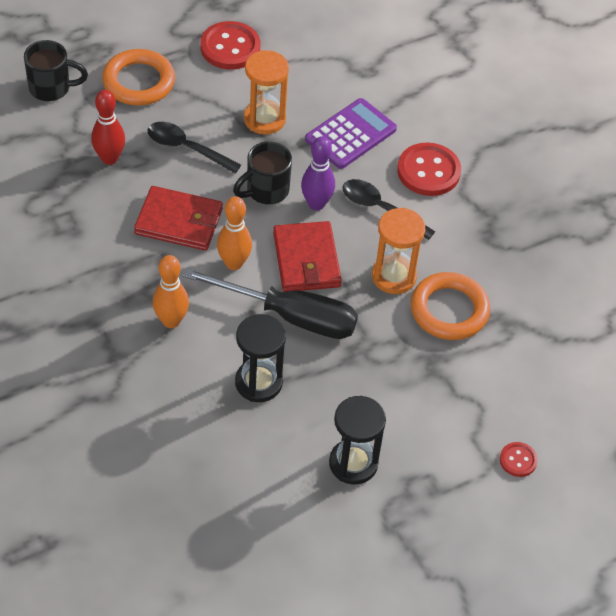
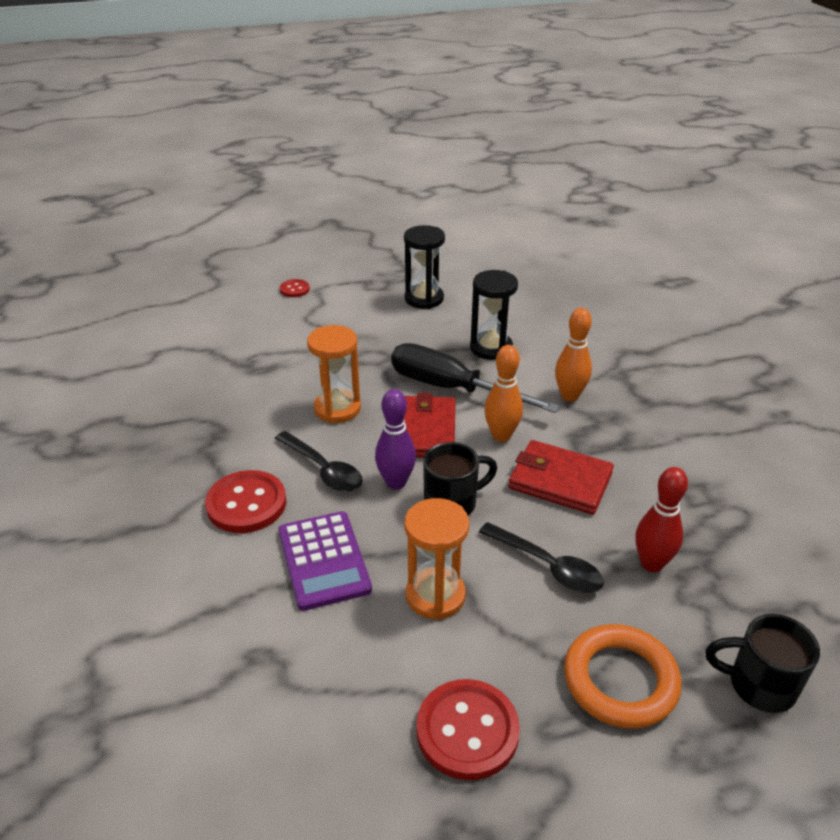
camera: 165 degrees left, 15 degrees down
(350, 134) = (323, 560): purple calculator -> purple calculator turned 75 degrees counterclockwise
(449, 310) = (296, 378): orange ring -> none

